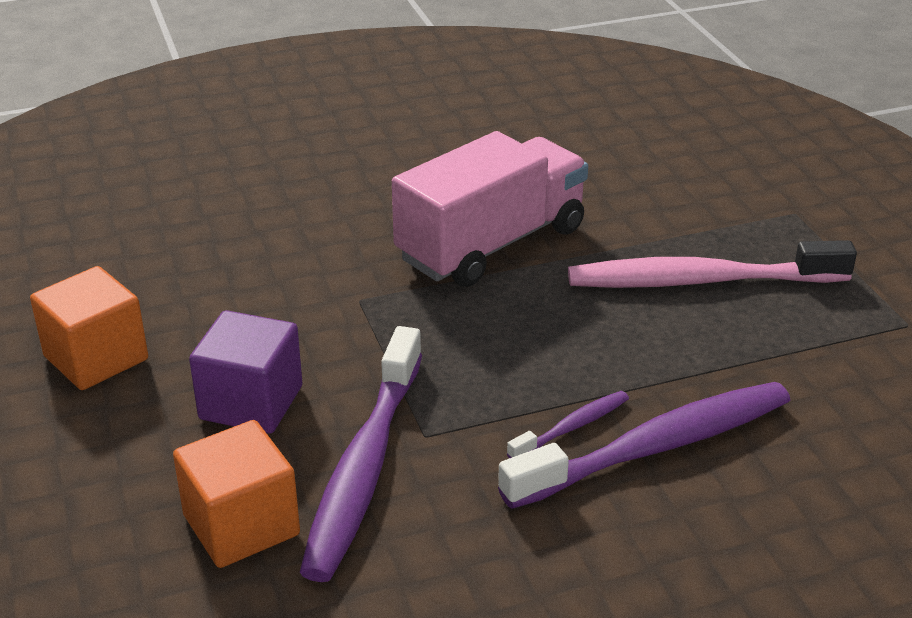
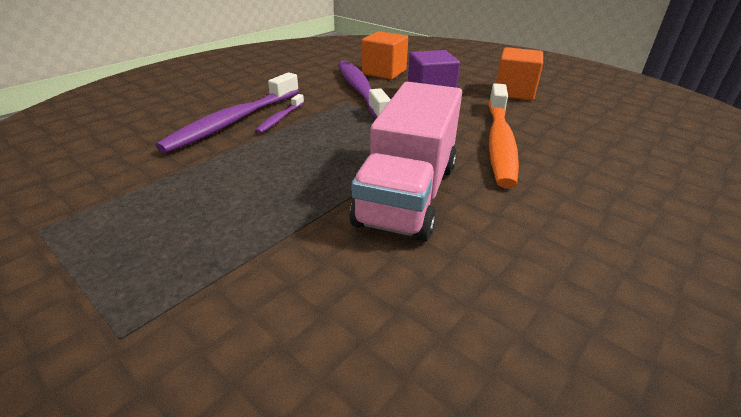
camera: 150 degrees right, 0 degrees up
(295, 271) = (499, 142): none -> orange toothbrush
(700, 281) = (227, 214): pink toothbrush -> none

